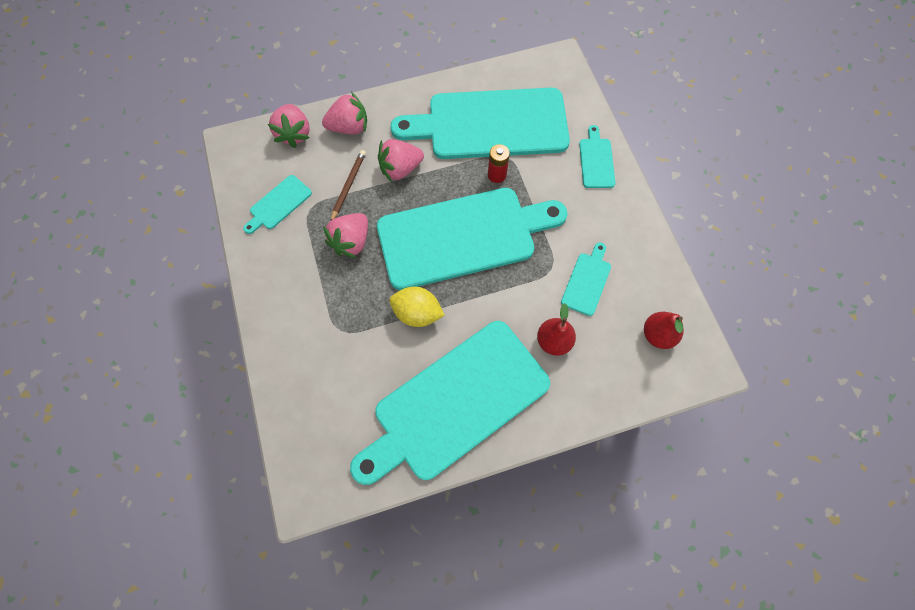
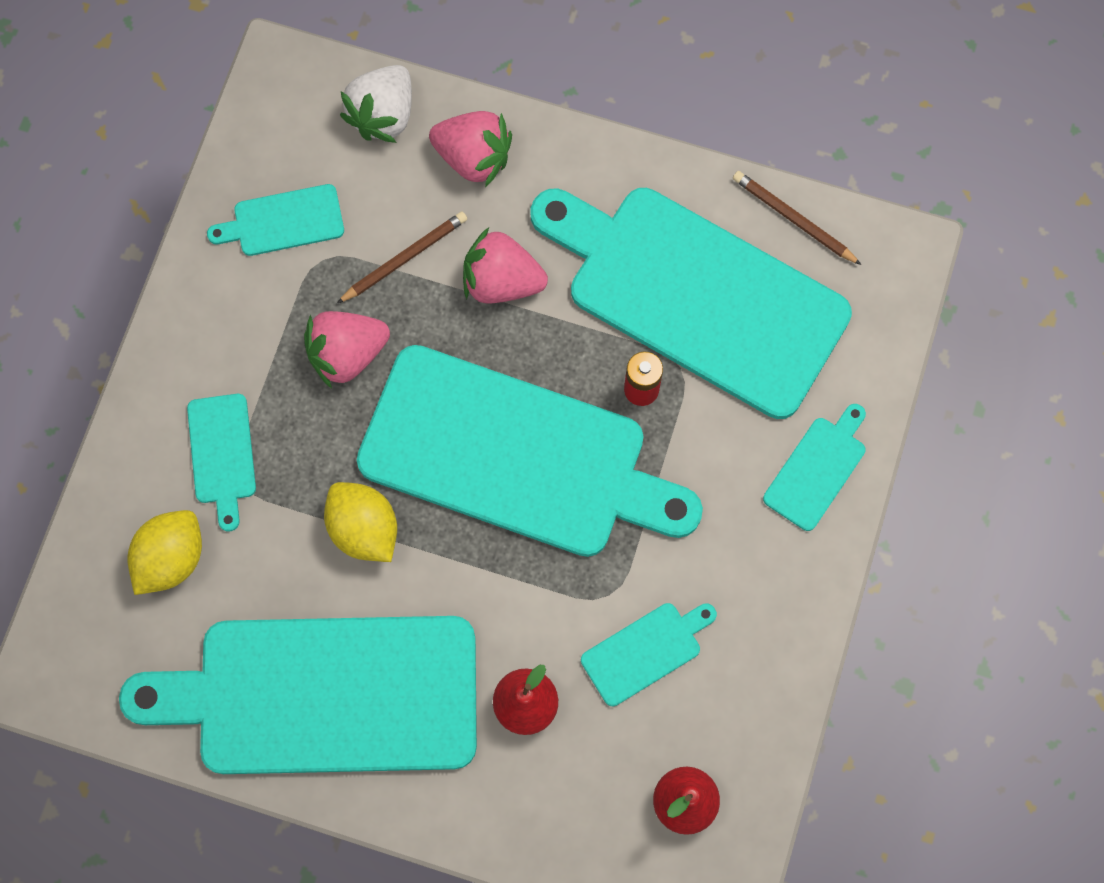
camera: 35 degrees right, 5 degrees up
(294, 134) = (383, 115): pink strawberry -> white strawberry
(322, 324) = (222, 454): none -> turquoise cutting board
(331, 390) = (171, 558): none -> yellow lemon
(506, 73) = (794, 219): none -> brown pencil

